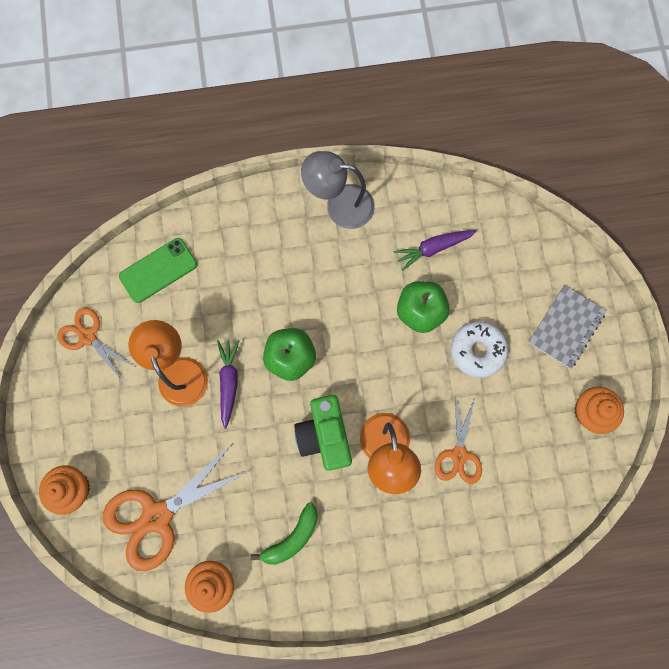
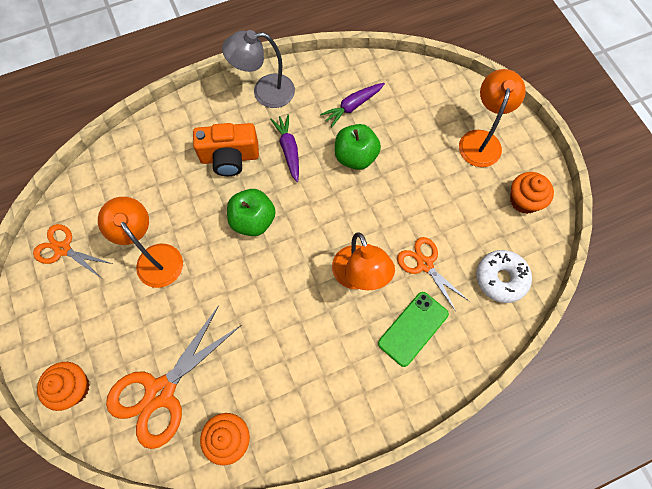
camera: 15 degrees left, 10 degrees down
(158, 270) = (117, 179): green phone -> green phone (413, 328)
(229, 382) = (202, 255): purple carrot -> purple carrot (288, 150)
(282, 276) = (229, 157): none -> orange camera
(292, 537) = (294, 377): green banana -> none
(324, 434) = (300, 278): green camera -> none
(459, 454) = (424, 264): orange scissors -> orange scissors turned 150 degrees clockwise
(477, 350) = (413, 176): white donut -> white donut (501, 278)
(565, 327) = (481, 140): grey notebook -> orange lamp

